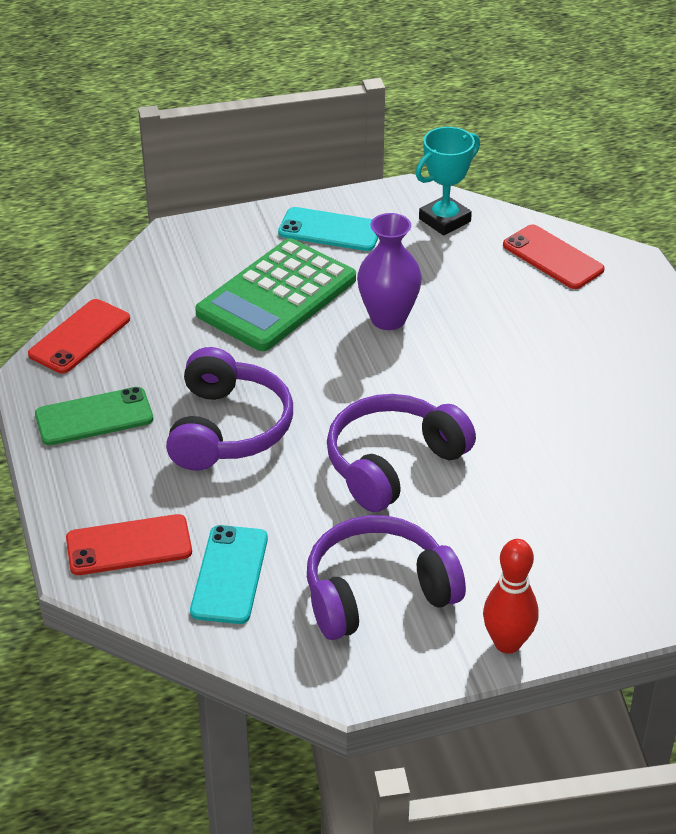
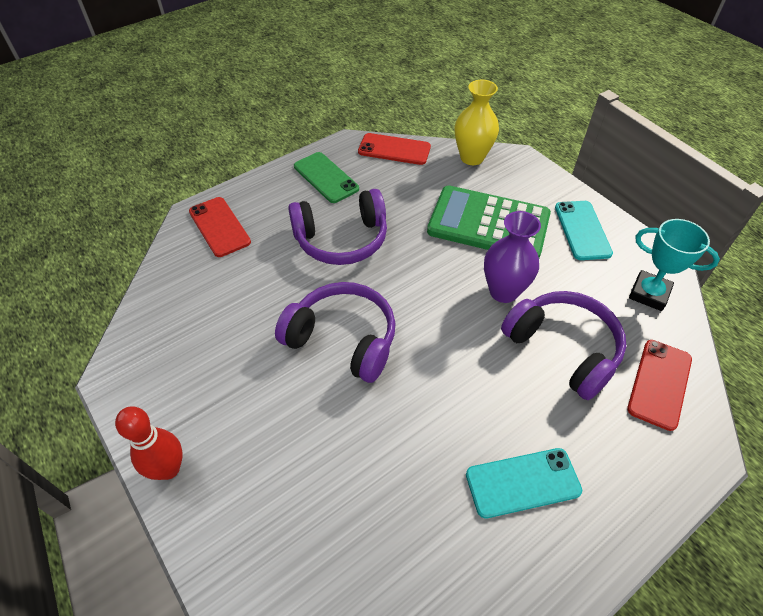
camera: 70 degrees right, 10 degrees up
(147, 272) = (472, 157): none -> yellow vase
(230, 574) = (205, 281): turquoise phone -> turquoise phone (523, 483)
(377, 593) = (206, 367): purple headphones -> purple headphones (563, 349)

